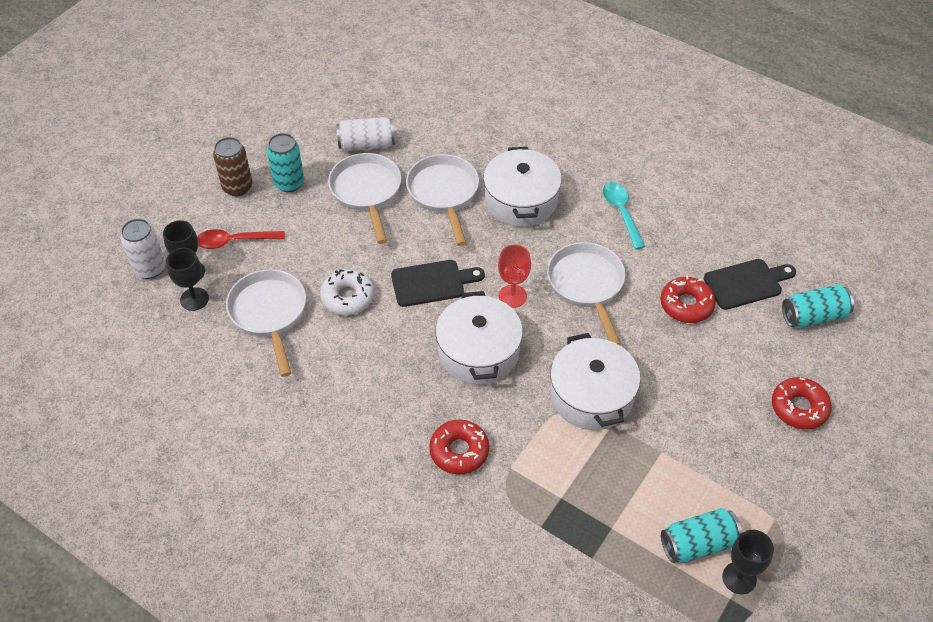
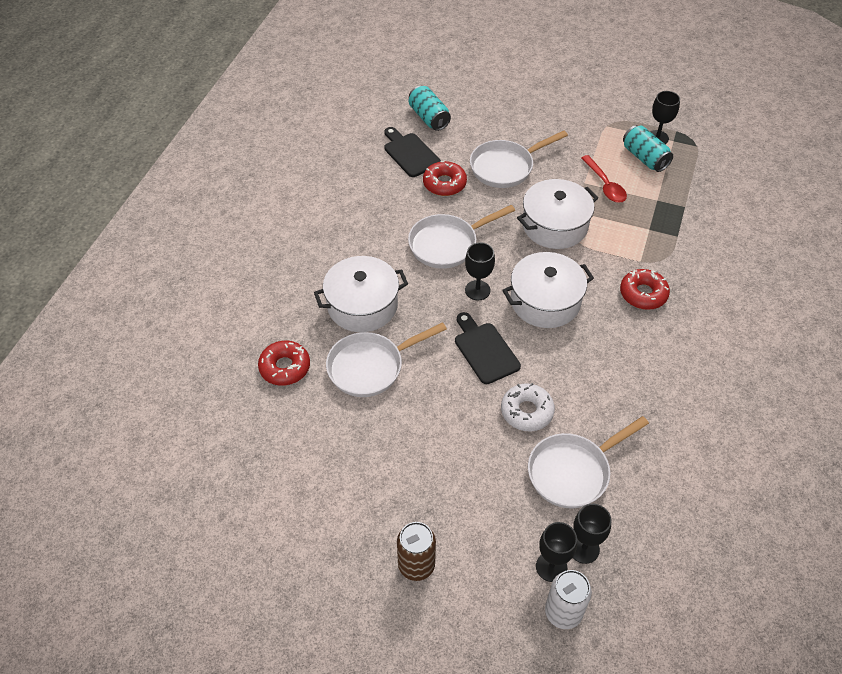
camera: 105 degrees left, 0 degrees up
(234, 241) = (495, 538): red spoon -> red spoon (605, 185)
(289, 183) = (395, 512): turquoise can -> none
(366, 145) = (317, 454): white can -> none
(367, 192) = (387, 434): white pan -> white pan (505, 167)
(512, 296) = (477, 290): red goblet -> black goblet
(621, 213) = (357, 234): turquoise spoon -> none
(799, 408) = (514, 120): red donut -> red donut (285, 367)

